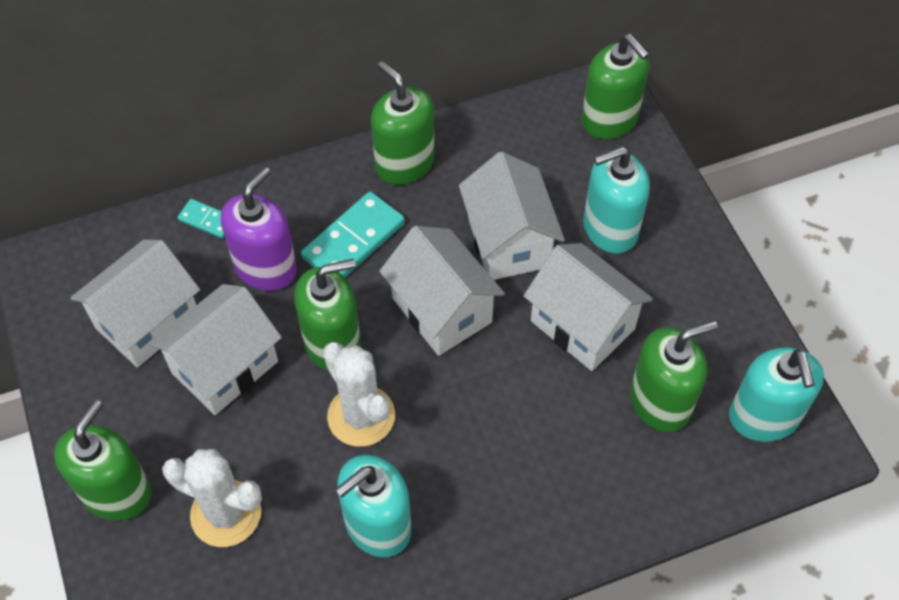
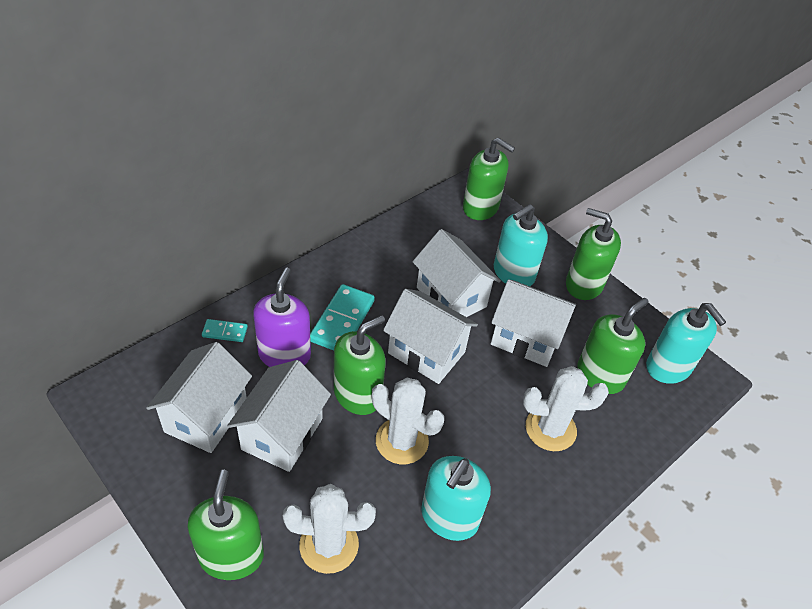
camera: 25 degrees left, 10 degrees down
(404, 163) = (356, 262): green soap dispenser -> green soap dispenser (583, 284)
(556, 454) = (550, 429): none -> white cactus

